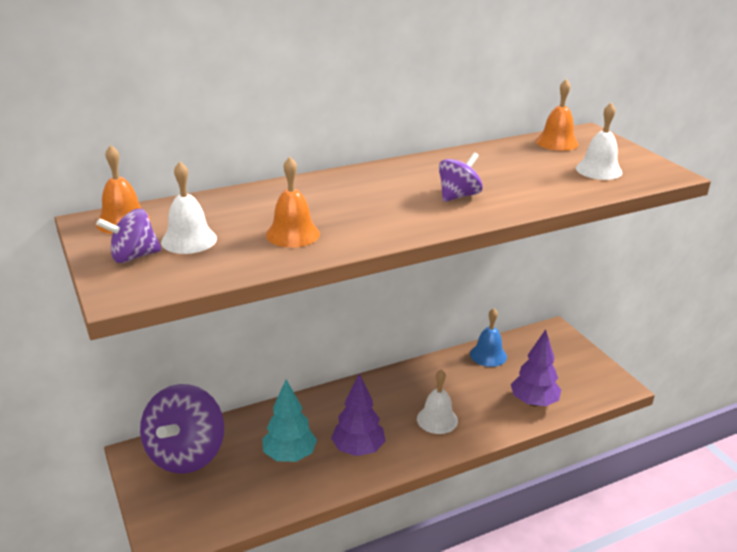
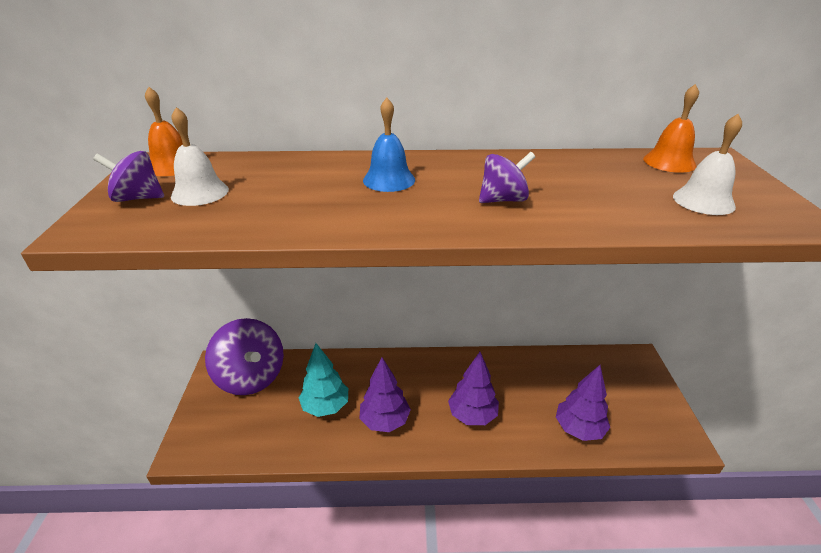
camera: 25 degrees right, 5 degrees up
(186, 454) = (251, 377): purple spinning top -> purple spinning top turned 75 degrees counterclockwise
(292, 234) = (294, 206): orange bell -> none
(437, 419) = (472, 415): white bell -> purple tree
(488, 355) = (557, 364): blue bell -> blue bell (389, 180)

